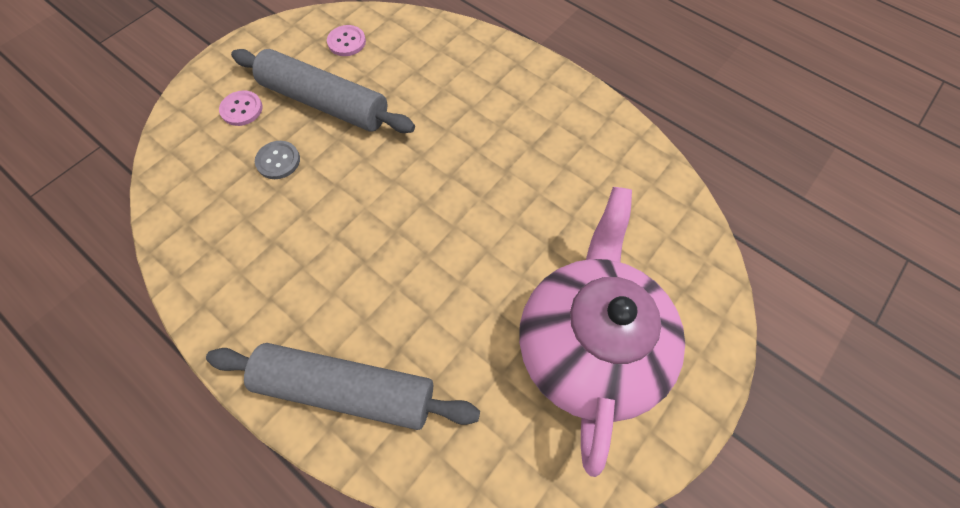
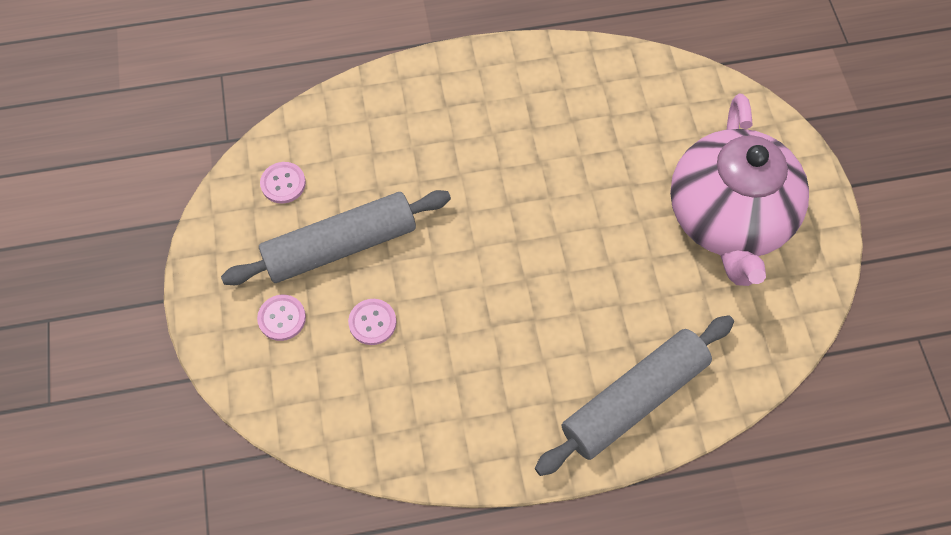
camera: 50 degrees left, 0 degrees up
(278, 161) = (372, 322): grey button -> pink button
(588, 345) = (728, 219): pink teapot -> pink teapot turned 135 degrees counterclockwise

